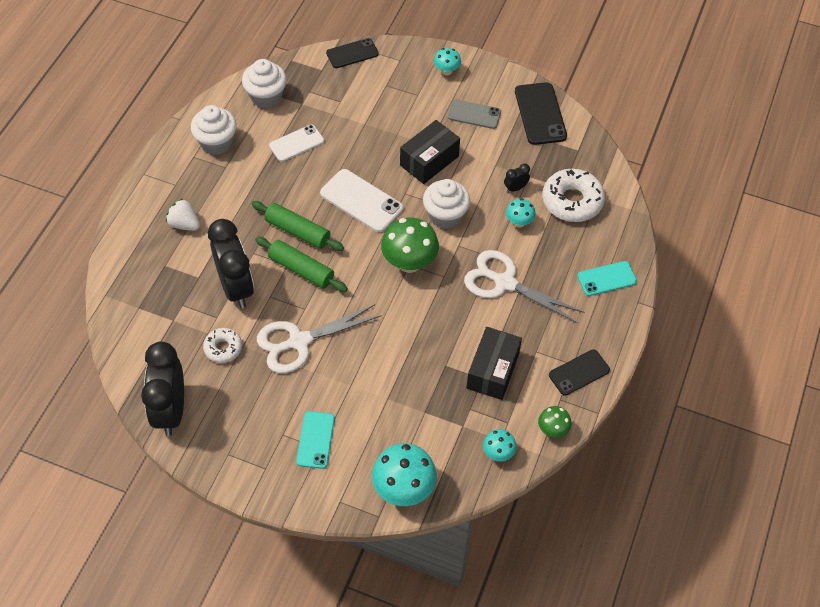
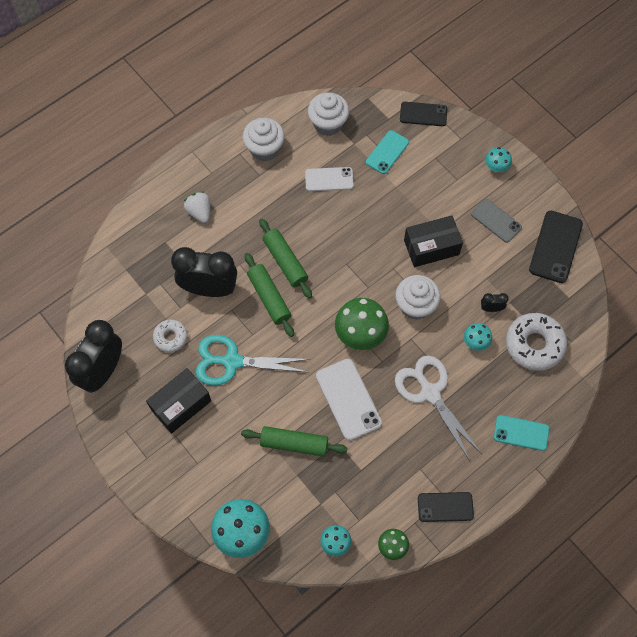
camera: 30 degrees right, 10 degrees up
(236, 287) = (209, 288): black clock -> black clock turned 90 degrees counterclockwise
(299, 341) = (232, 361): white scissors -> turquoise scissors
(315, 440) = (198, 454): turquoise phone -> turquoise phone (387, 152)
(361, 201) = (353, 258): white phone -> white phone (348, 399)
(405, 386) = (294, 444): none -> green rolling pin
(492, 371) = (373, 467): black box -> black box (181, 405)

